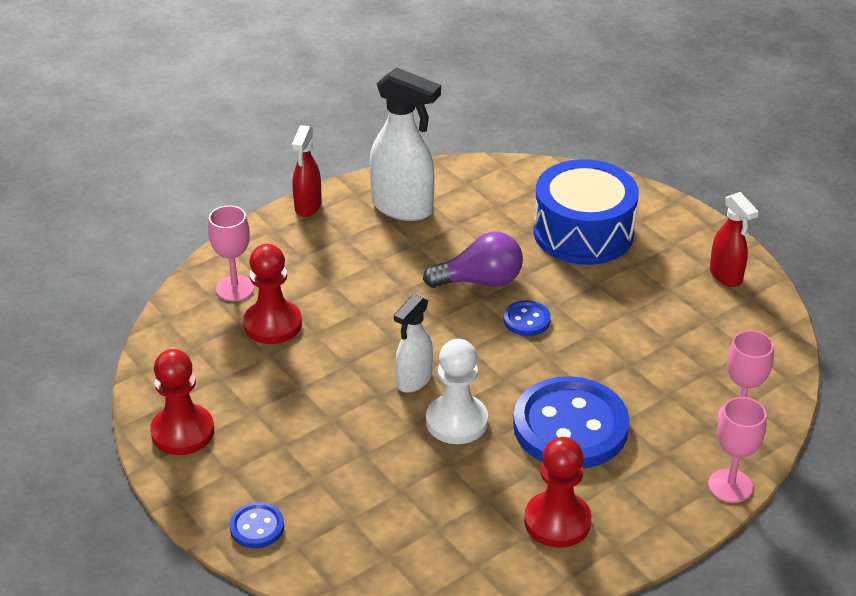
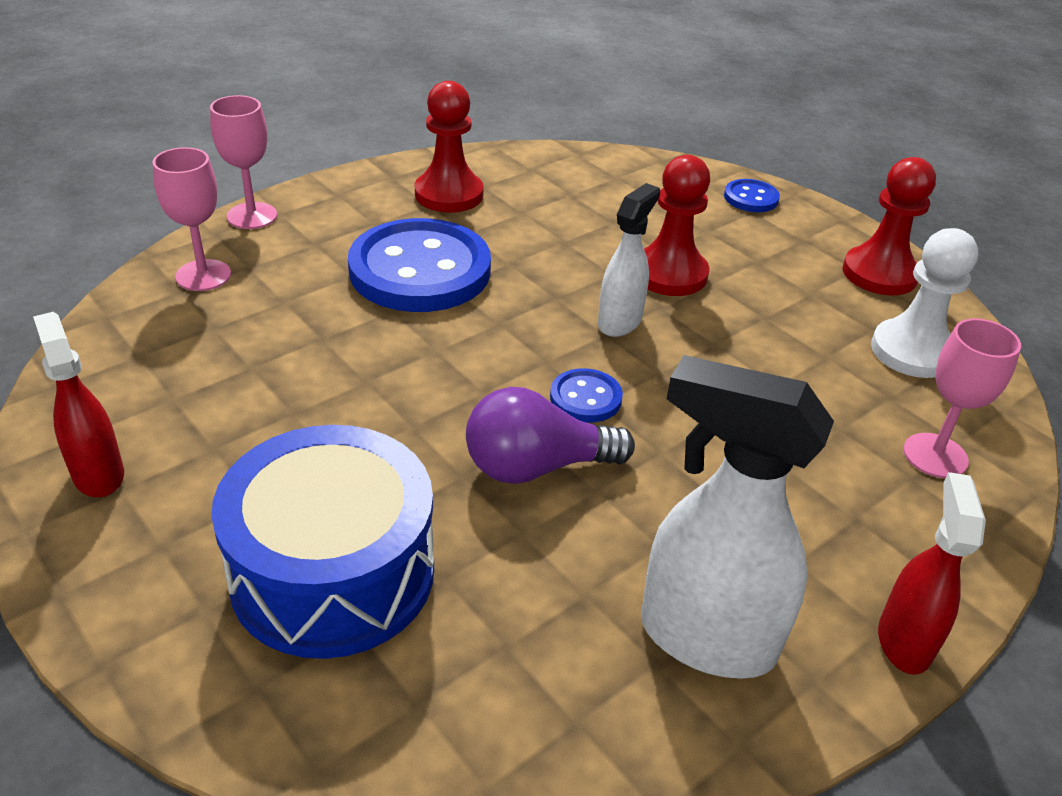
camera: 175 degrees right, 0 degrees up
(272, 324) = (844, 397): red pawn -> red pawn (669, 274)
(456, 421) = (559, 278): white pawn -> white pawn (912, 351)
(526, 320) = (462, 400): blue button -> blue button (585, 398)

